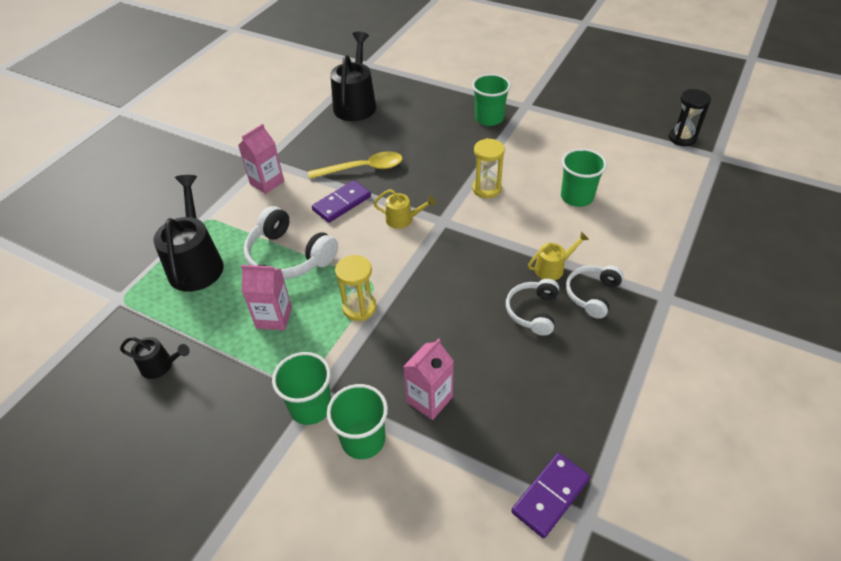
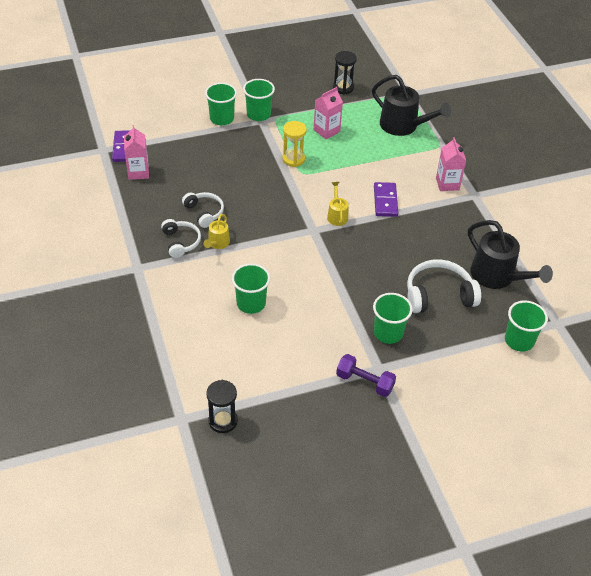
camera: 130 degrees right, 0 degrees up
(161, 365) = (343, 88): black watering can -> black hourglass
(289, 256) = (365, 157): white headphones -> white headphones (438, 295)
(363, 169) = (409, 230): yellow spoon -> none
(403, 219) = (337, 215): yellow watering can -> yellow watering can turned 120 degrees clockwise
(407, 69) = (519, 340): none -> green cup
(429, 399) = (211, 147): pink carton -> pink carton (138, 172)
(486, 189) = (315, 269): yellow hourglass -> none
(546, 104) = (364, 382): none -> purple dumbbell

